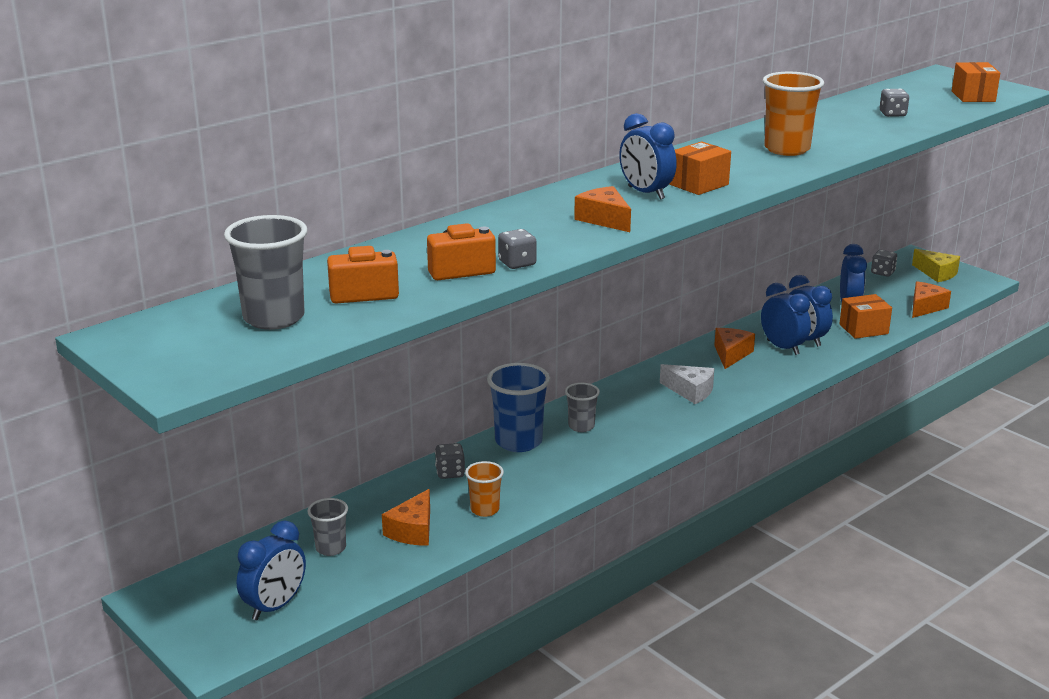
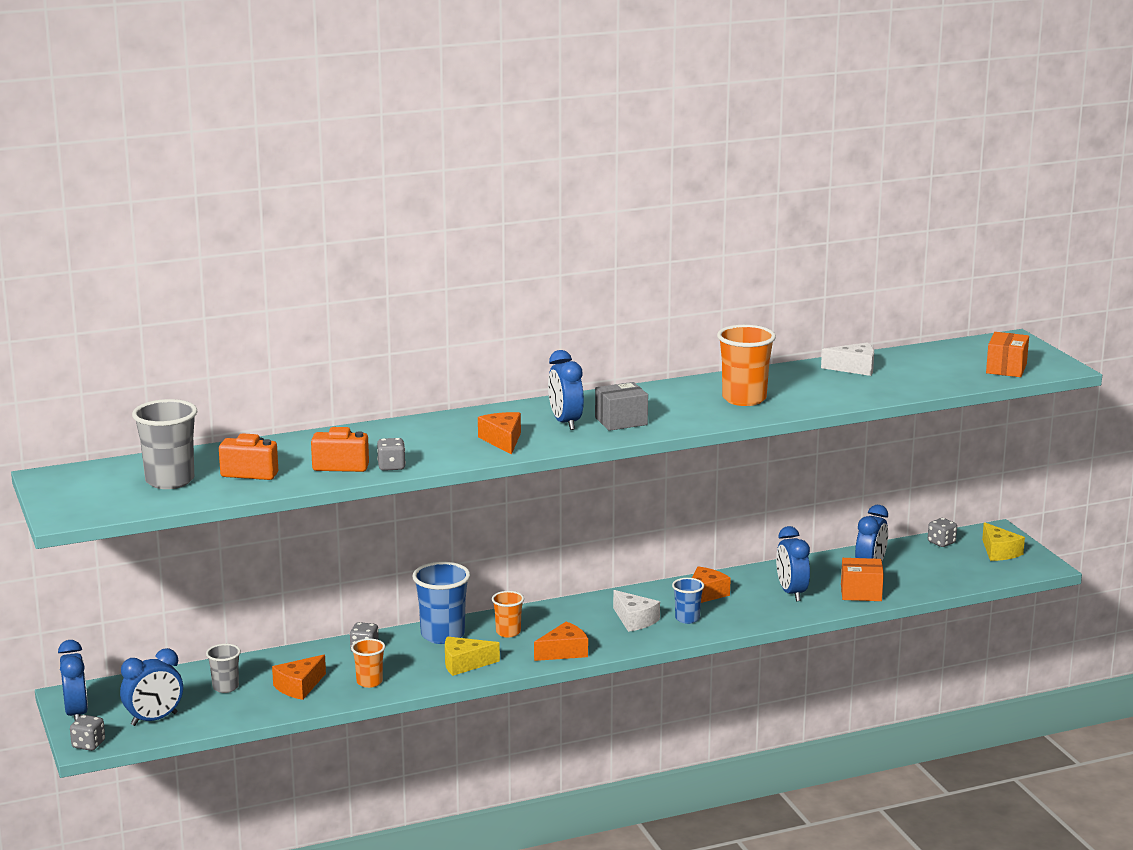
camera: 20 degrees right, 5 degrees down
(566, 469) = (464, 664): none -> yellow cheese
(581, 426) = (508, 632): grey cup -> orange cup
(699, 184) = (621, 421): orange box -> grey box
(737, 381) = (687, 618): none -> blue cup
(783, 347) = (761, 597): blue clock -> blue clock (76, 713)
(847, 111) = (854, 368): none -> white cheese
(892, 114) = (895, 377): grey dice -> grey dice (88, 744)
(925, 307) = (948, 582): orange cheese -> orange cheese (564, 652)

